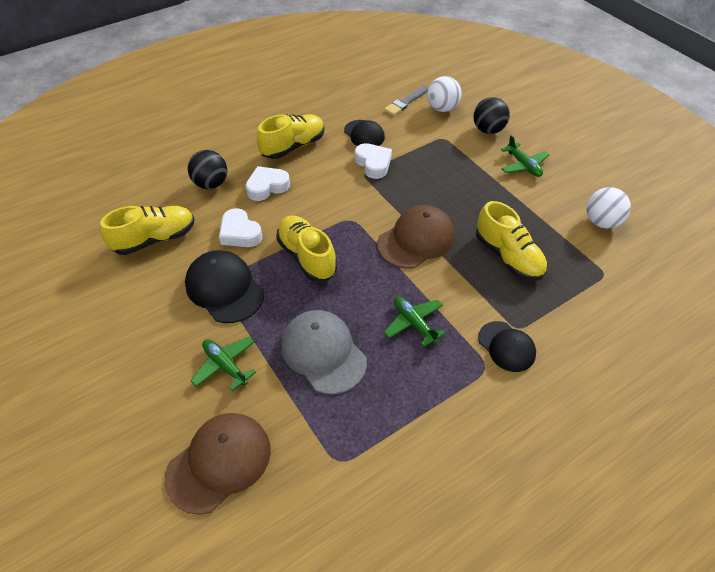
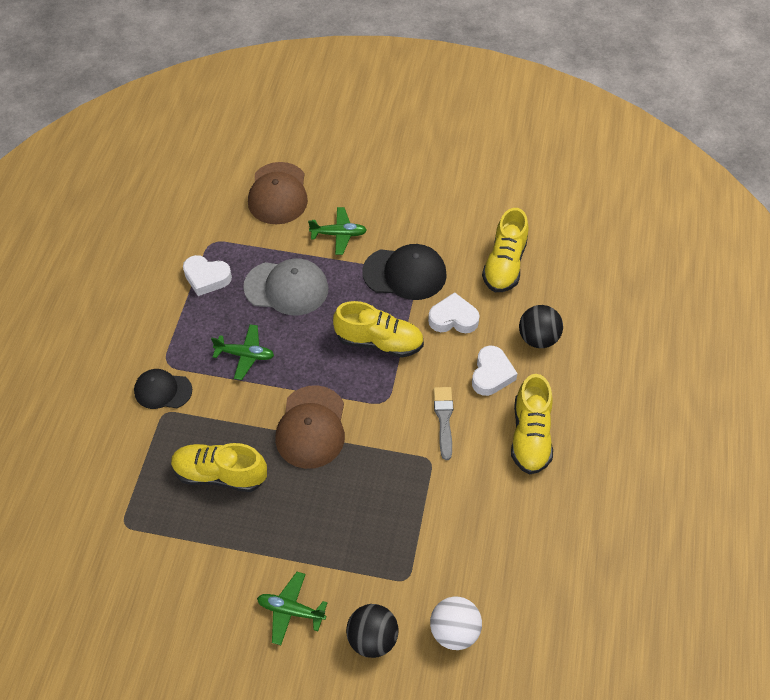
camera: 135 degrees right, 5 degrees up
(364, 134) = (487, 512): black cap -> none
(373, 164) = (435, 480): white heart -> white heart (206, 278)
(405, 102) = (503, 604): grey brush -> grey brush (444, 419)
(601, 222) = (160, 591): white ball -> none

